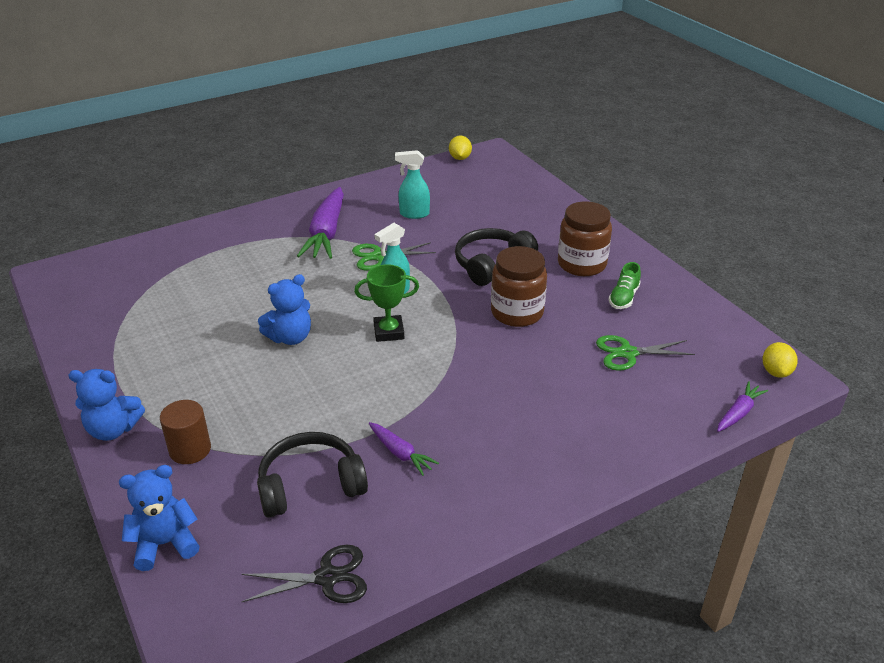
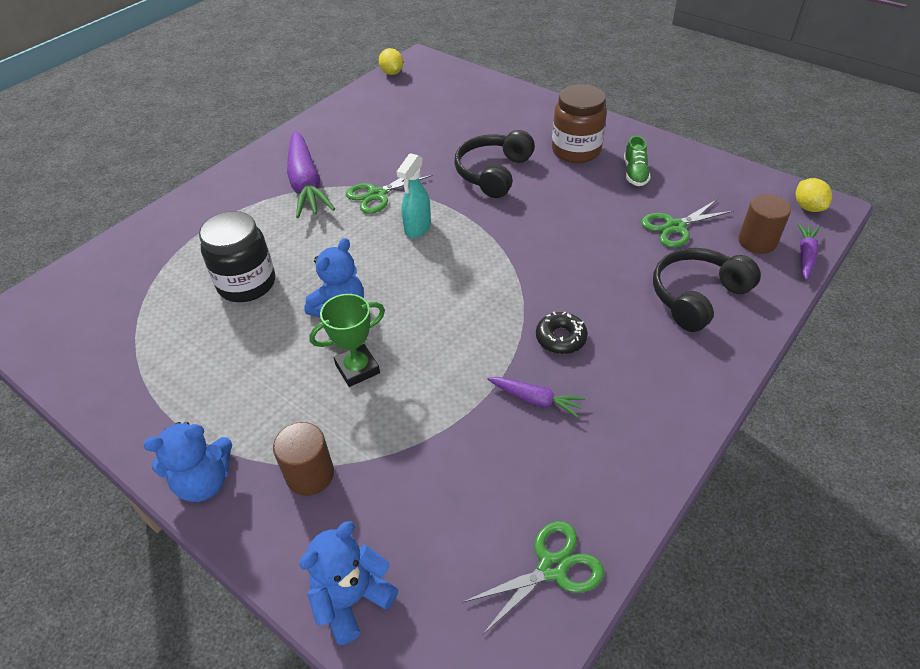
camera: 20 degrees left, 10 degrees up
(231, 298) = (247, 284): none -> black jar
(310, 485) = (467, 468): black headphones -> black headphones (697, 296)
(327, 577) = (552, 568): black scissors -> green scissors
(388, 332) = (439, 272): green trophy -> green trophy (357, 369)
(414, 214) = (383, 141): turquoise spray bottle -> none
(456, 413) = (561, 338): none -> black donut
(517, 313) = (549, 216): brown jar -> none
(699, 387) = (757, 242): none -> brown cylinder

